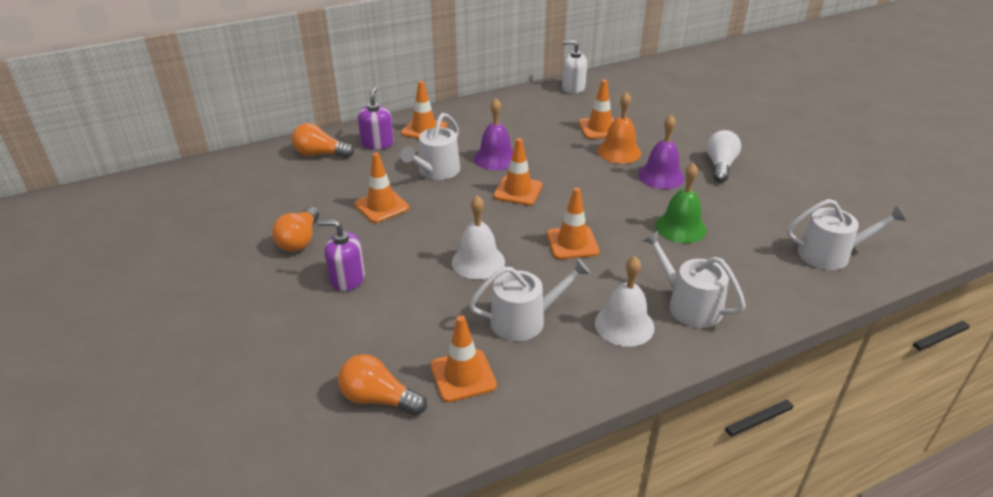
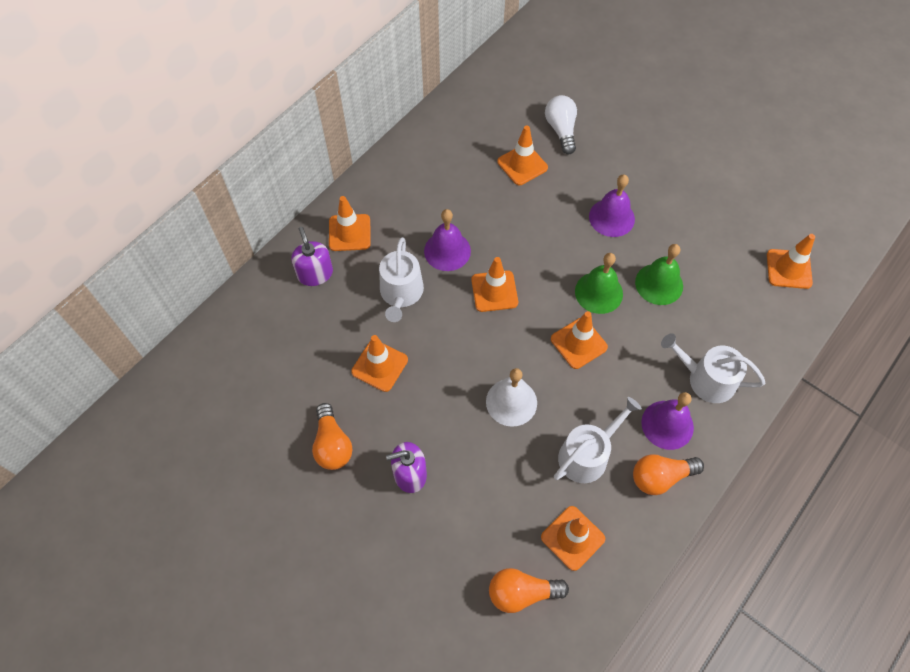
camera: 25 degrees left, 25 degrees up
(320, 154) = (267, 314): orange light bulb -> orange light bulb (660, 477)
(573, 88) = (463, 104): white soap dispenser -> none
(615, 217) = (598, 292): none -> green bell
(619, 152) = (558, 195): orange bell -> none
(624, 325) = (667, 424): white bell -> purple bell
(720, 166) = (656, 182): white light bulb -> white light bulb (561, 130)
(830, 254) = (789, 269): white watering can -> orange traffic cone

